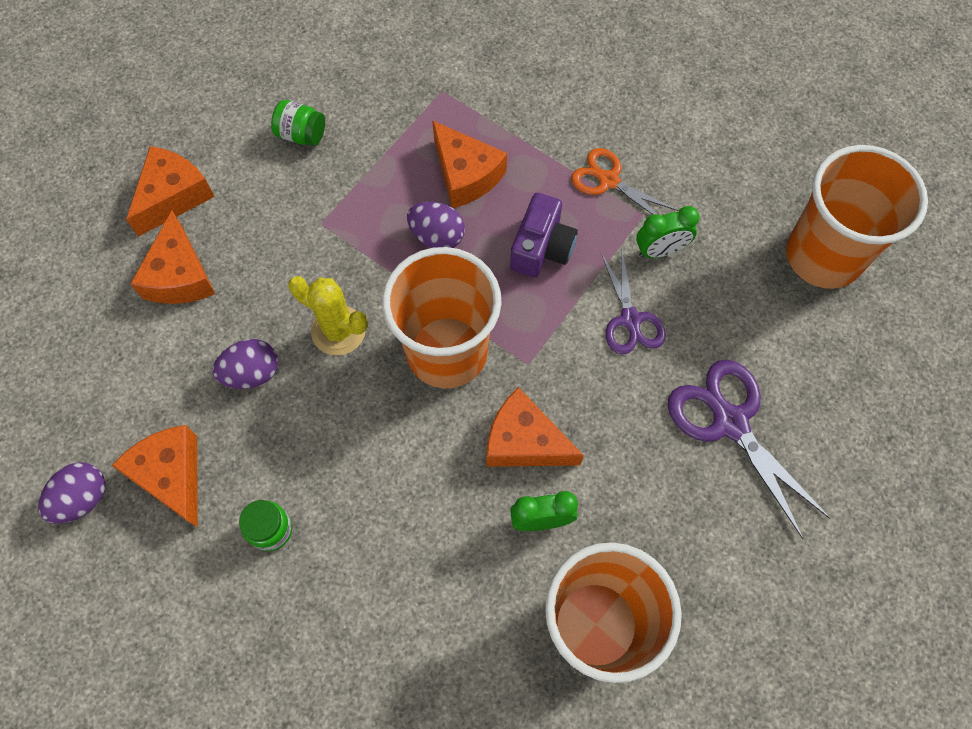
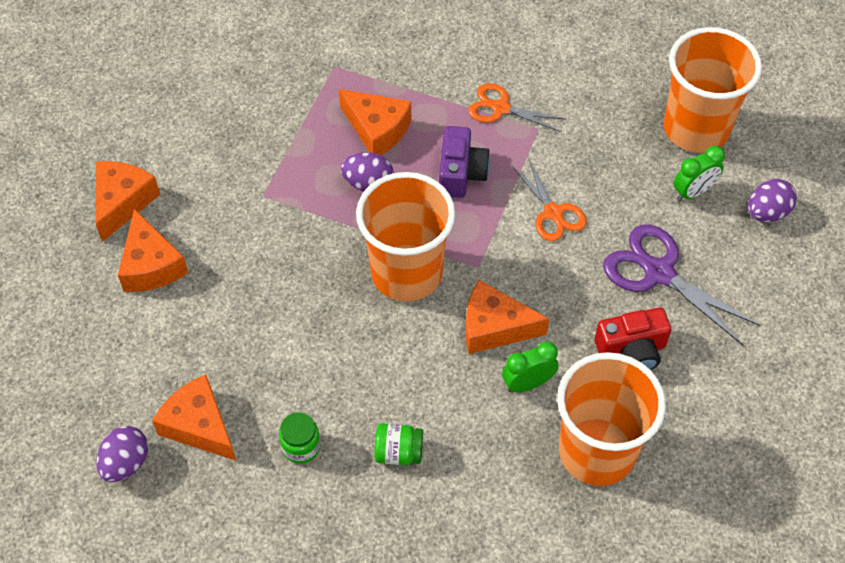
camera: 15 degrees left, 10 degrees down
(252, 373) = (242, 328): purple egg -> purple egg (767, 212)
(301, 134) = (221, 127): green jar -> green jar (398, 452)
(338, 331) = (307, 277): yellow cactus -> none
(630, 319) = (553, 213): purple scissors -> orange scissors
(660, 251) = (561, 154): green clock -> green clock (693, 192)
(671, 510) = (632, 350): none -> red camera

